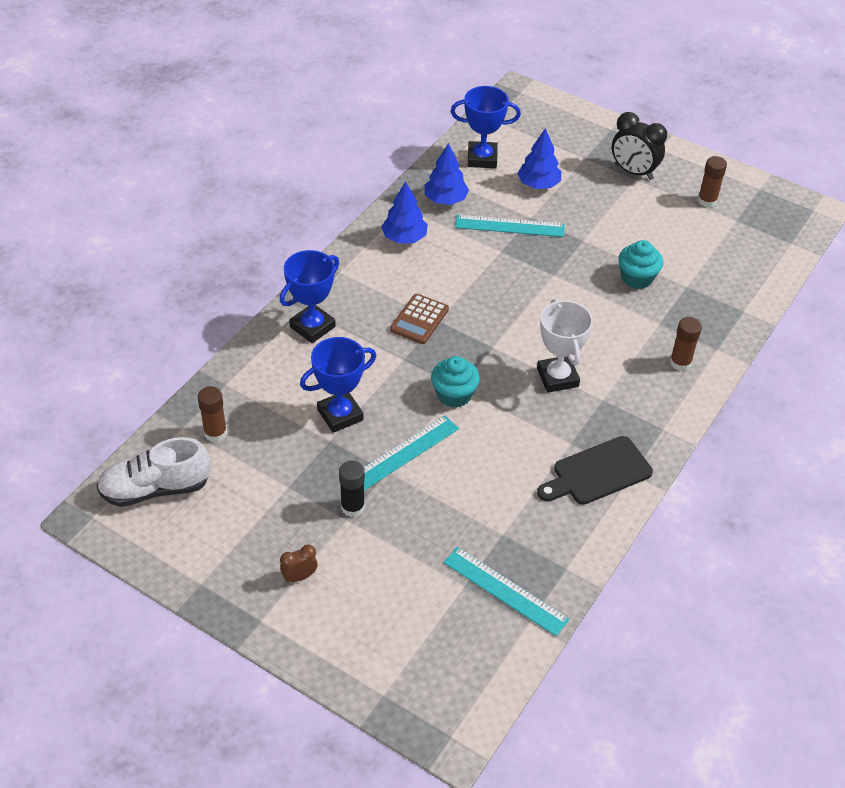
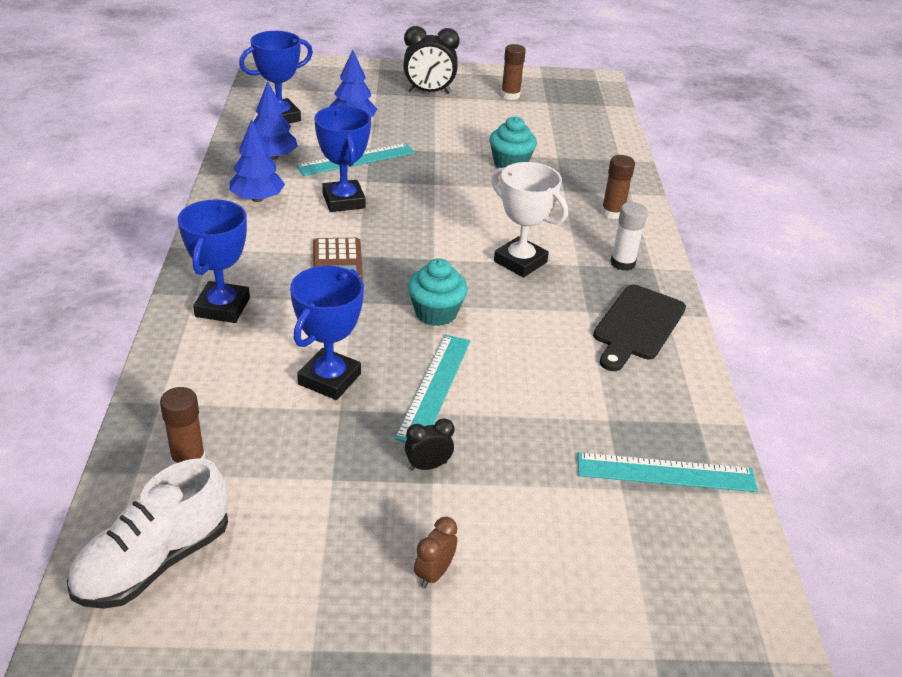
camera: 35 degrees left, 10 degrees down
(352, 507) = (428, 466): black glue stick -> black clock
(467, 265) = (343, 201): none -> blue trophy
(641, 414) = (622, 263): none -> white glue stick

